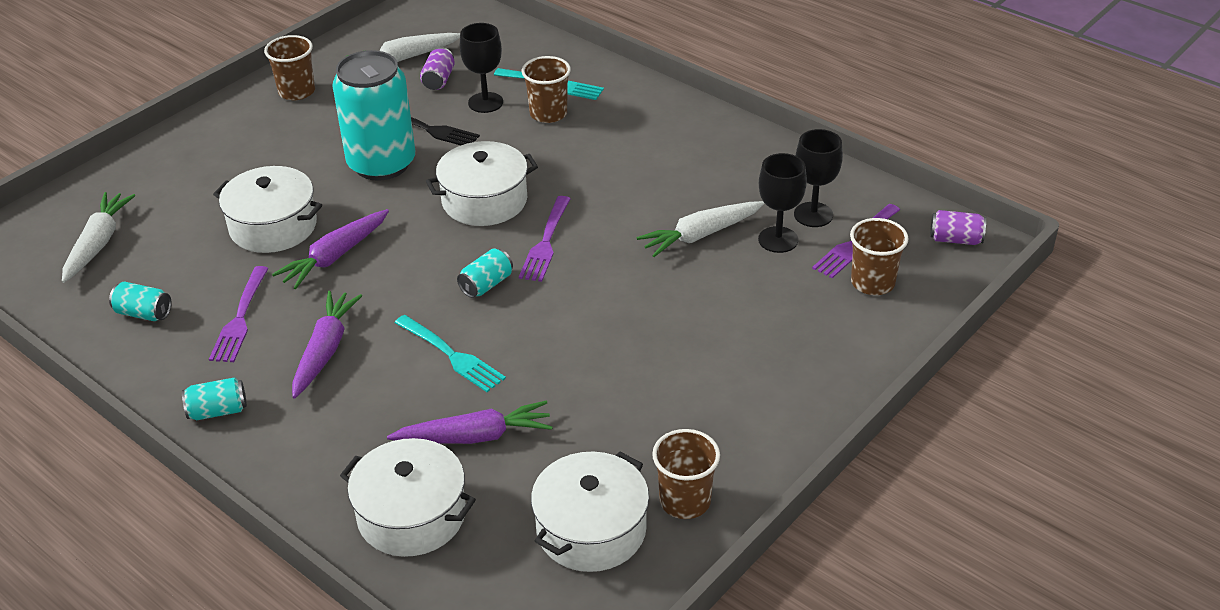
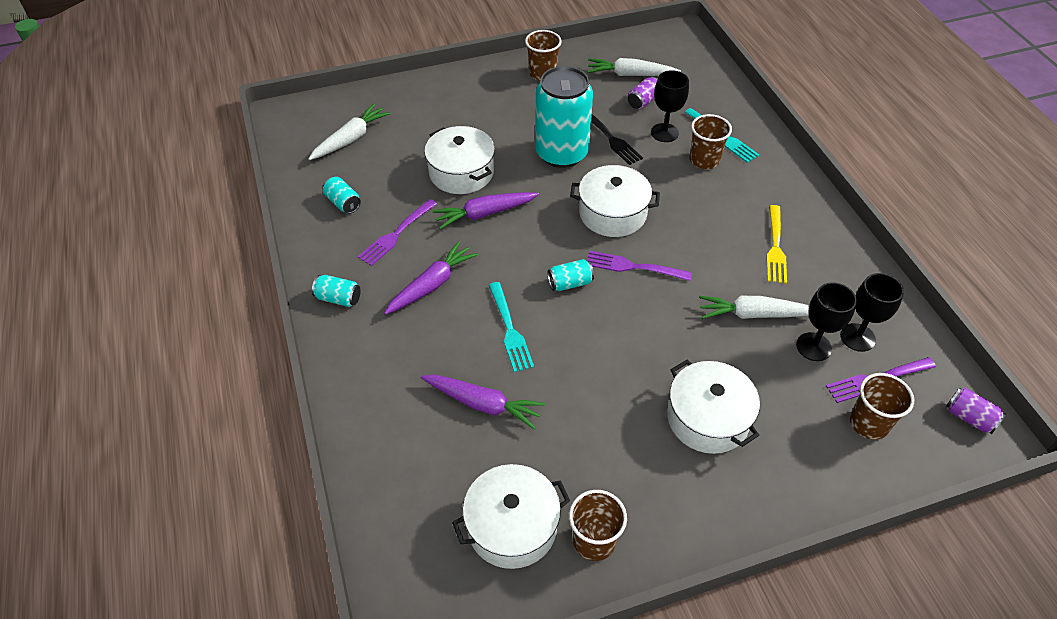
camera: 30 degrees right, 10 degrees up
(411, 515) = (402, 445): white pot -> white pot (707, 418)
(546, 242) = (634, 267): purple fork -> purple fork turned 60 degrees clockwise
(679, 166) = (775, 246): none -> yellow fork

